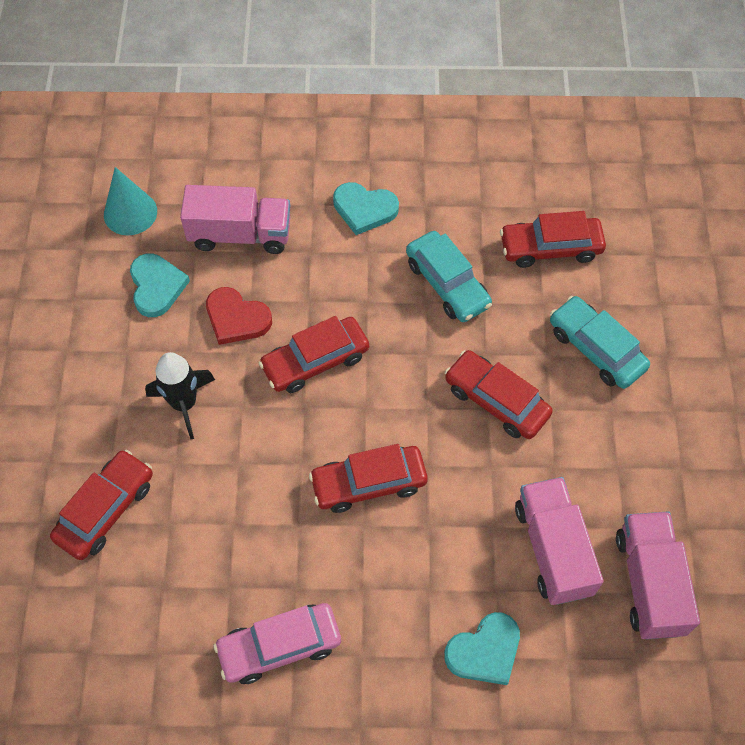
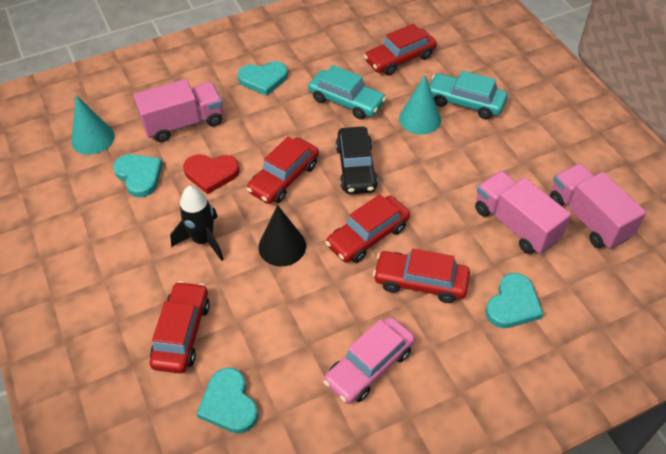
camera: 25 degrees left, 10 degrees down
(112, 617) = (229, 404): none -> turquoise heart
(265, 451) = (282, 246): none -> black cone
(406, 384) = (356, 168): none -> black car
(496, 401) = (421, 154): red car -> red car (420, 282)
(523, 348) = (420, 119): none -> turquoise cone

